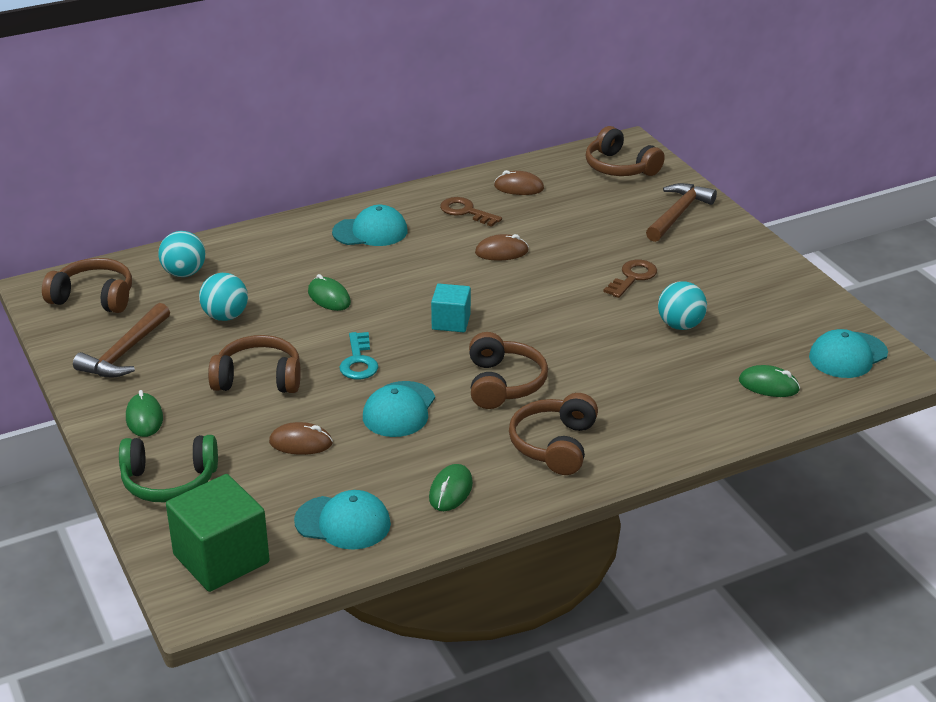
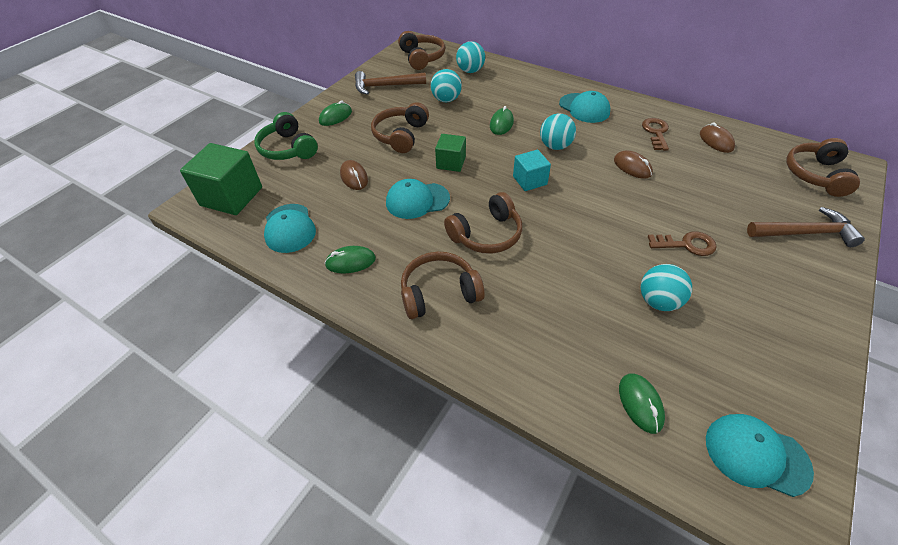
camera: 60 degrees right, 15 degrees up
(258, 378) = (401, 135): brown headphones -> brown headphones turned 135 degrees counterclockwise
(358, 361) = (451, 163): turquoise key -> green cube
(414, 281) = (555, 146): none -> turquoise ball

